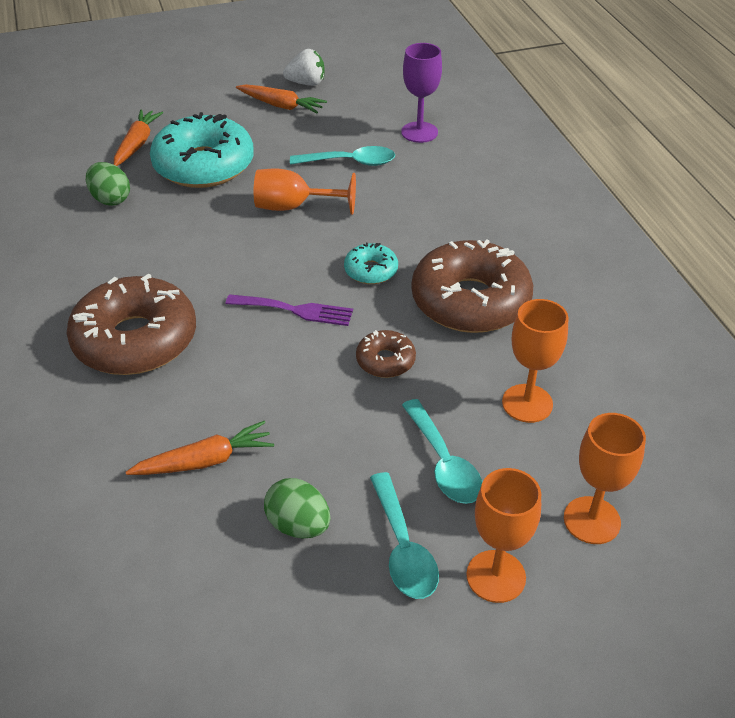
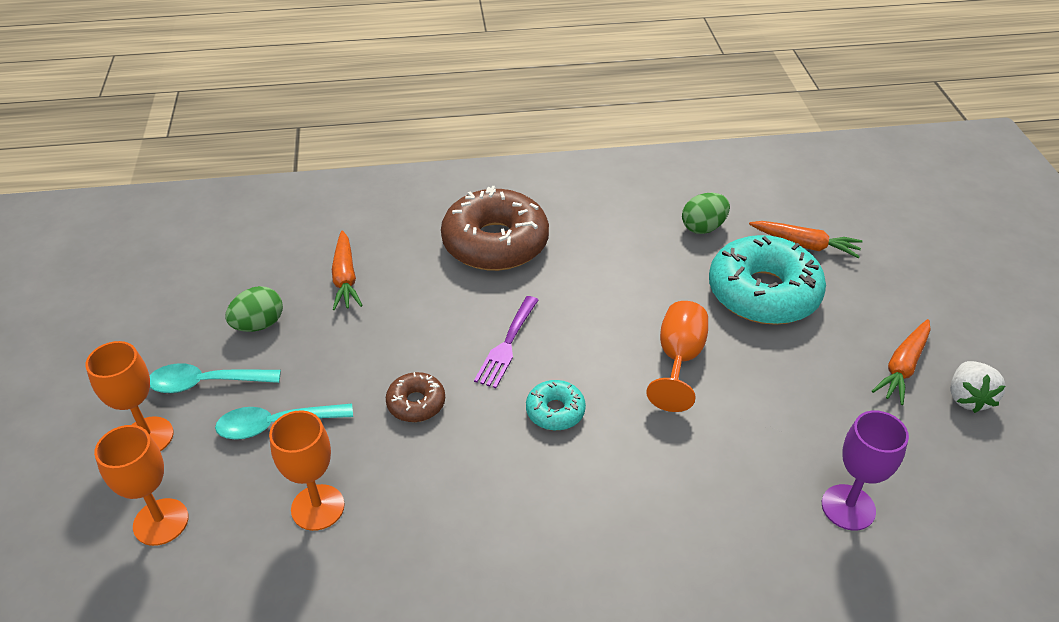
camera: 100 degrees right, 0 degrees up
(350, 162) = (770, 420): turquoise spoon -> none
(470, 301) = (484, 492): brown donut -> none

